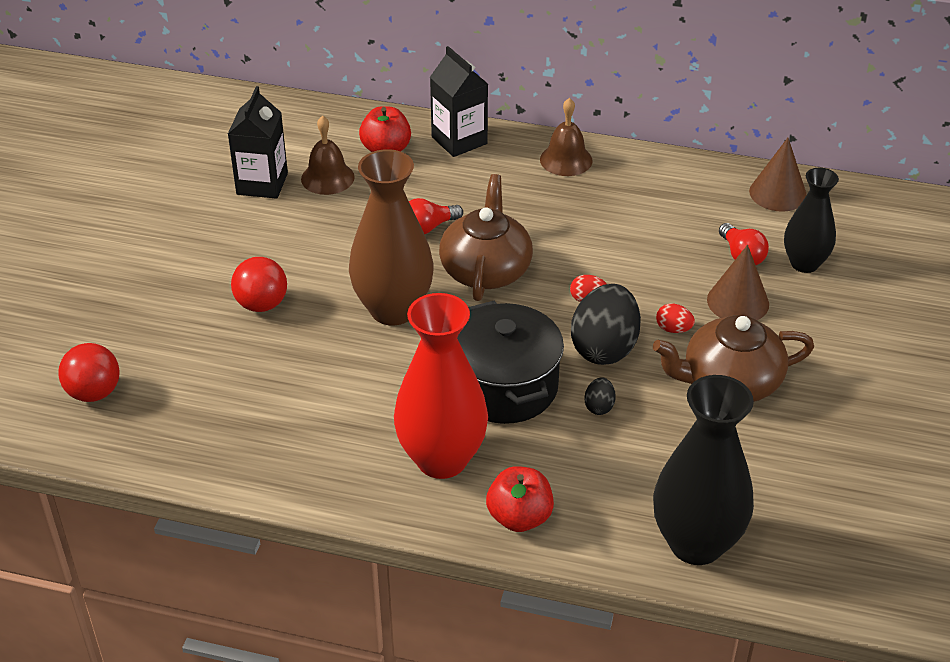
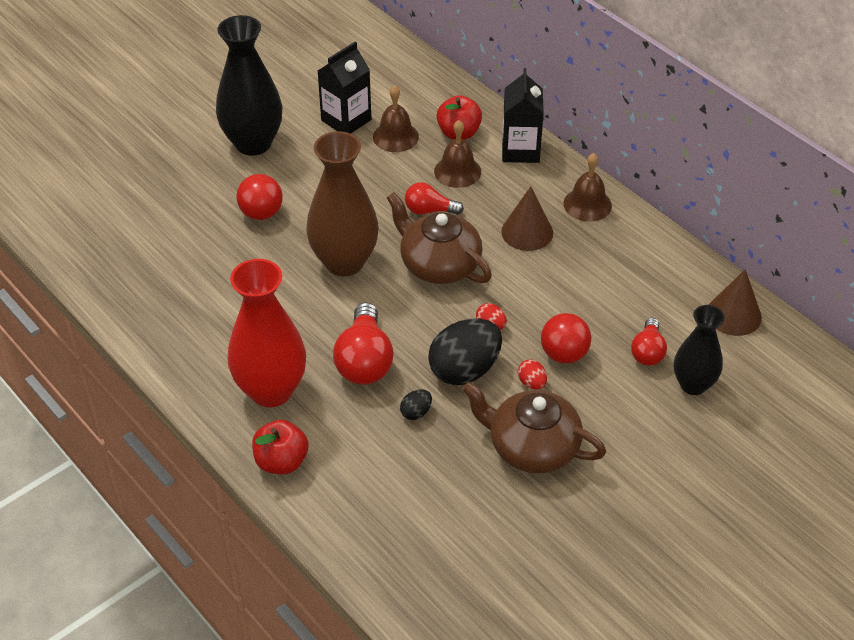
camera: 35 degrees right, 5 degrees up
(94, 393) = (103, 223): red ball -> red ball (564, 354)
(419, 183) = (457, 171): none -> brown bell
(486, 270) = (439, 264): brown teapot -> brown teapot turned 90 degrees counterclockwise
(504, 386) = (364, 361): black pot -> red light bulb
(696, 543) = (382, 552): black vase -> black vase (253, 143)
(738, 302) = (605, 388): brown cone -> brown cone (527, 232)

